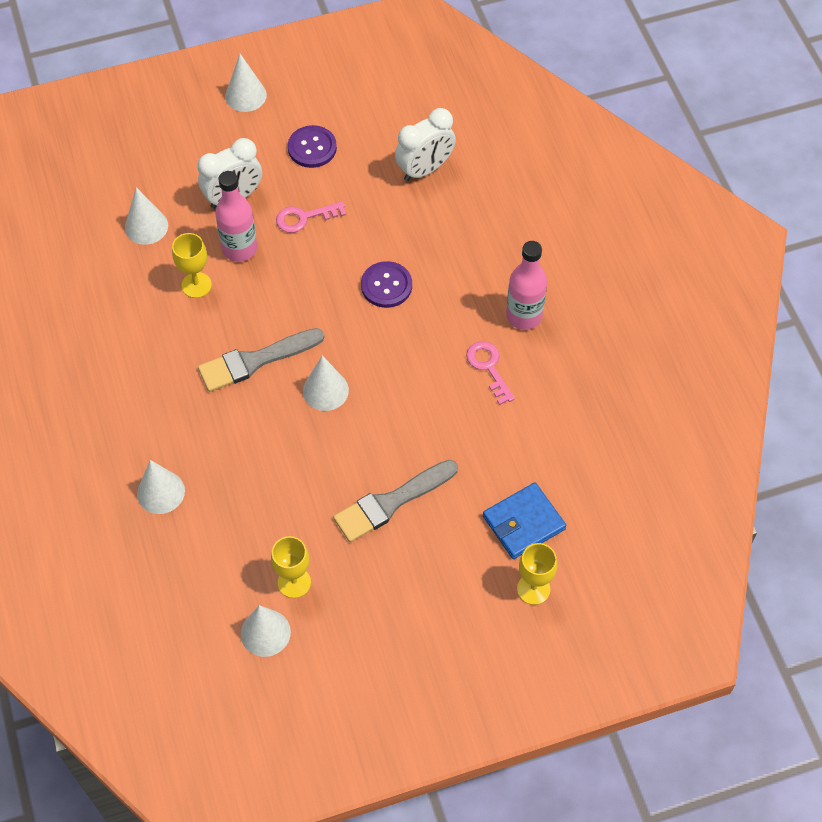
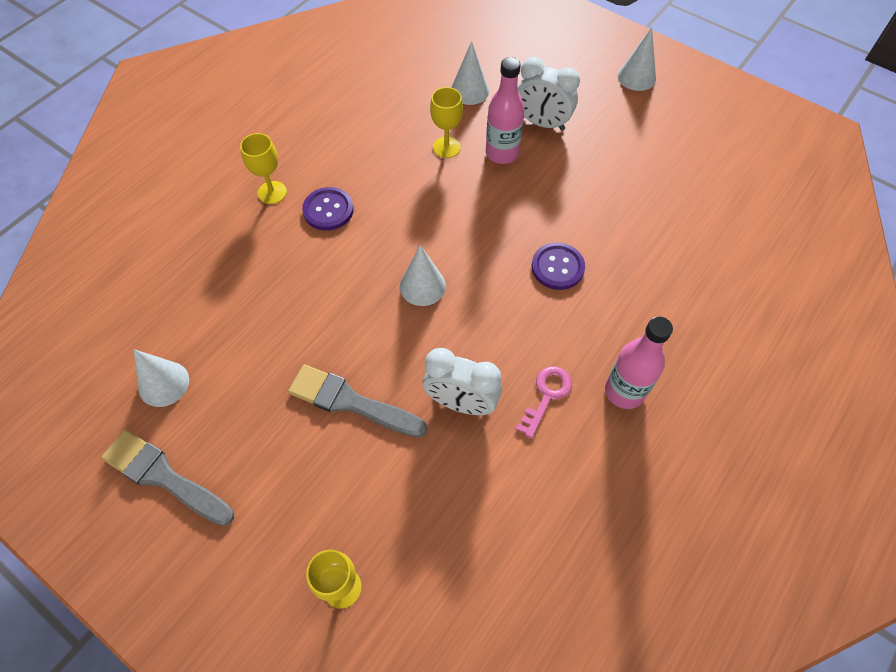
camera: 55 degrees right, 0 degrees up
(161, 492) = (249, 234): white cone -> none
(255, 361) = (411, 223): grey brush -> grey brush (164, 477)
(294, 582) = (224, 375): yellow goblet -> yellow goblet (272, 192)
(304, 218) = (567, 175): pink key -> none
(312, 148) = (634, 142): purple button -> purple button (328, 210)
(425, 169) = (693, 225): white clock -> white clock (461, 403)
(523, 523) = (408, 531): blue wallet -> none

